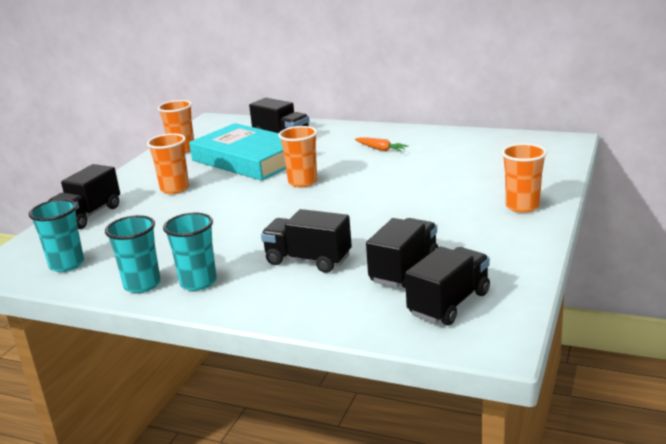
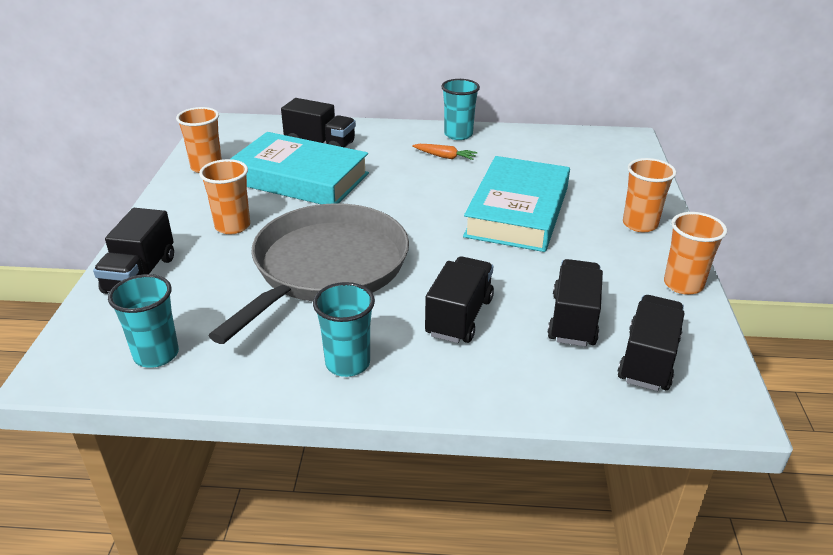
camera: 20 degrees left, 10 degrees up
(142, 285) = (278, 375): turquoise cup -> turquoise cup (458, 135)
(226, 220) = (326, 268): none -> grey pan
(302, 182) = (384, 207): orange cup -> orange cup (683, 284)
(308, 260) = (459, 317): black truck -> black truck turned 105 degrees clockwise
(415, 191) = (517, 212): none -> turquoise book

